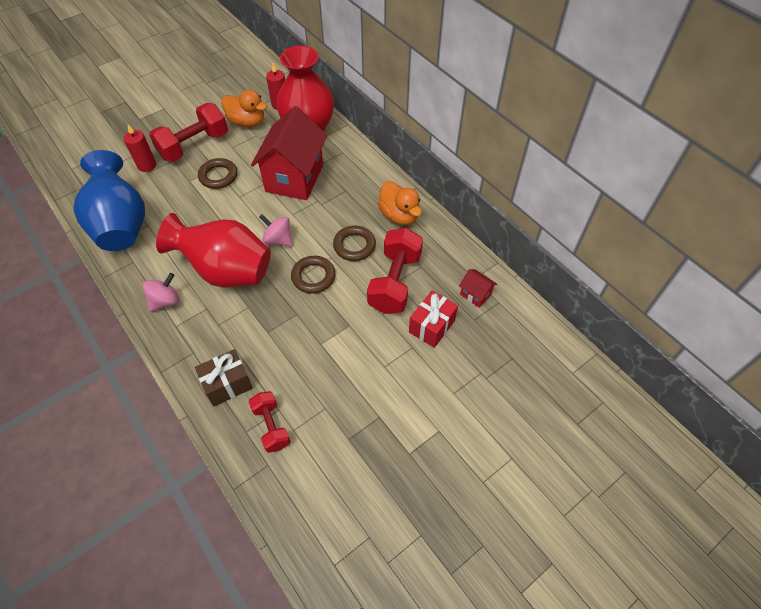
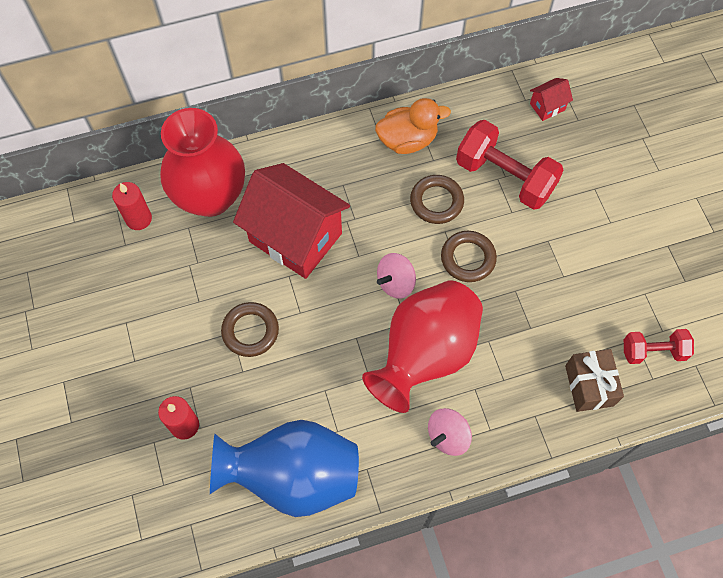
camera: 70 degrees left, 10 degrees up
(165, 301) = (448, 436): pink spinning top -> pink spinning top turned 105 degrees counterclockwise
(194, 146) = (172, 352): red dumbbell -> none
(247, 122) = (155, 270): orange duck -> none
(431, 326) = (574, 161): red gift -> none

